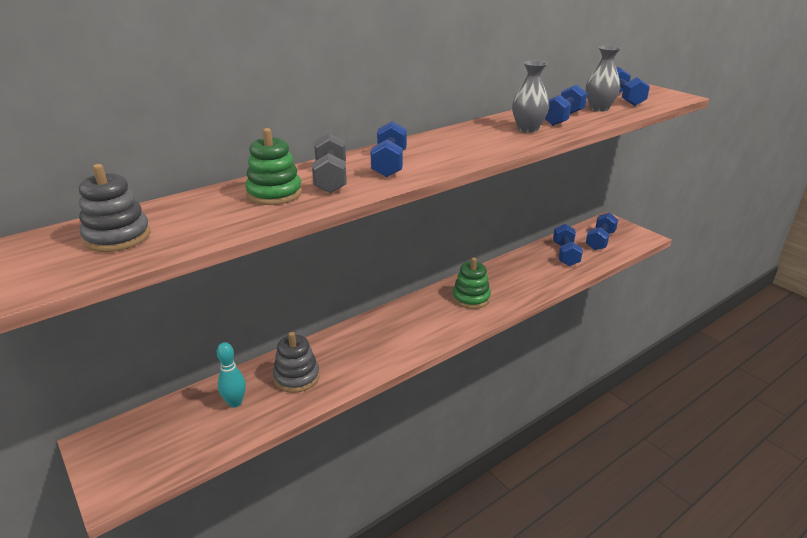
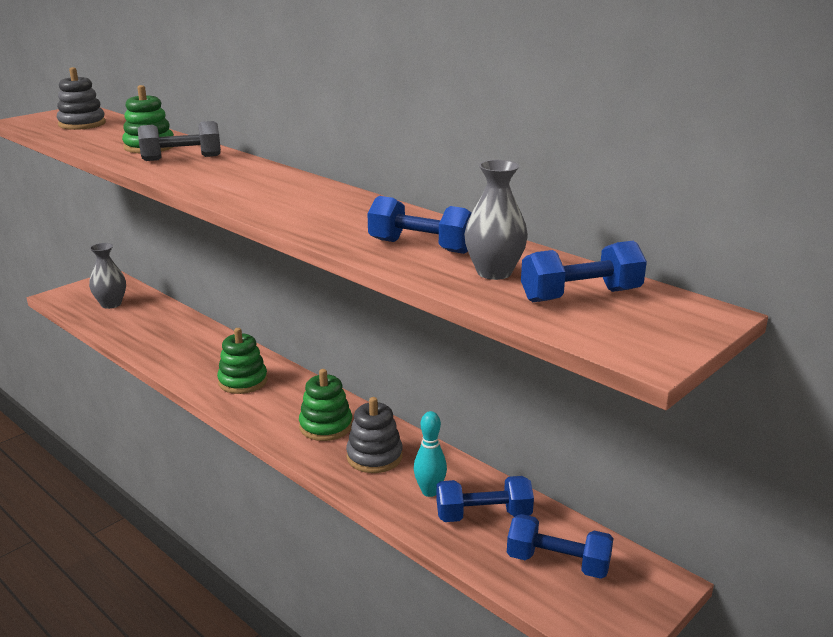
camera: 80 degrees right, 5 degrees down
(235, 403) = (143, 318): turquoise bowling pin -> turquoise bowling pin (430, 491)
(296, 377) = (173, 338): grey stacking toy -> grey stacking toy (374, 456)
(389, 164) = (219, 173): blue dumbbell -> none
(397, 334) = (243, 381): none -> green stacking toy
(528, 129) = (359, 226): grey vase -> grey vase (111, 304)

